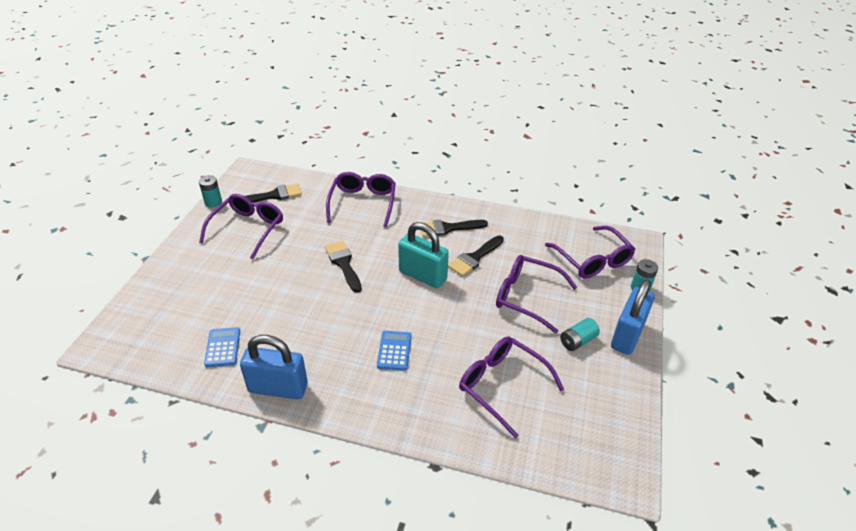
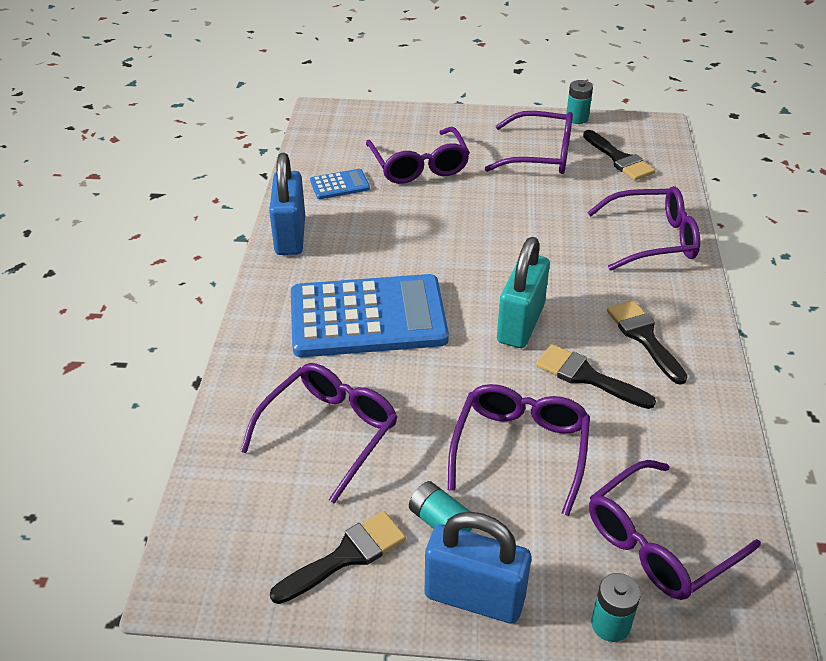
camera: 80 degrees right, 0 degrees up
(223, 295) = (419, 166): none -> purple glasses
(343, 264) = (512, 245): black brush -> black brush (346, 556)
(394, 350) = (368, 317): blue calculator -> blue calculator, size x2.38

